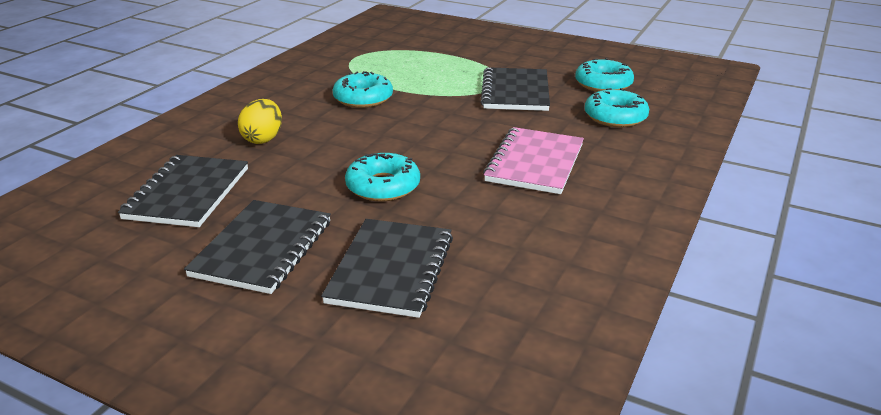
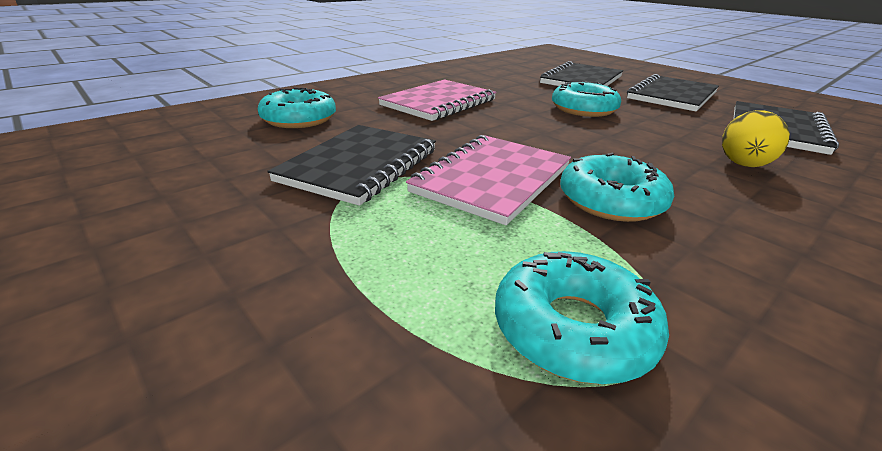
camera: 160 degrees left, 0 degrees up
(433, 98) = (492, 179): none -> pink notebook
(603, 84) = (221, 154): turquoise donut -> turquoise donut (573, 329)

